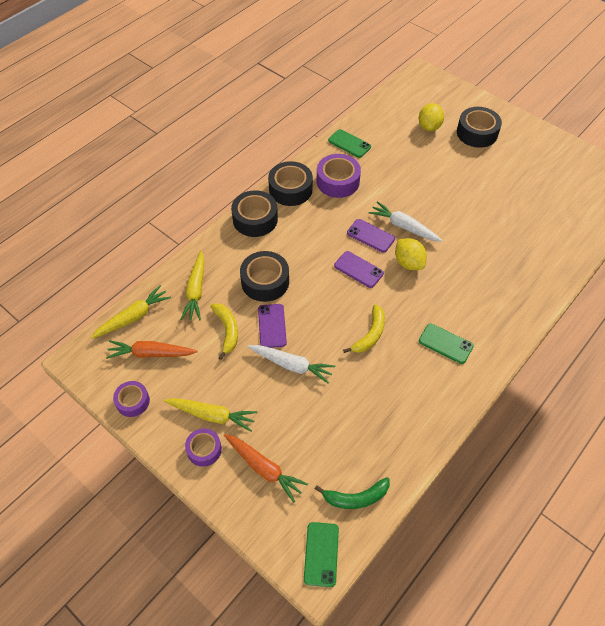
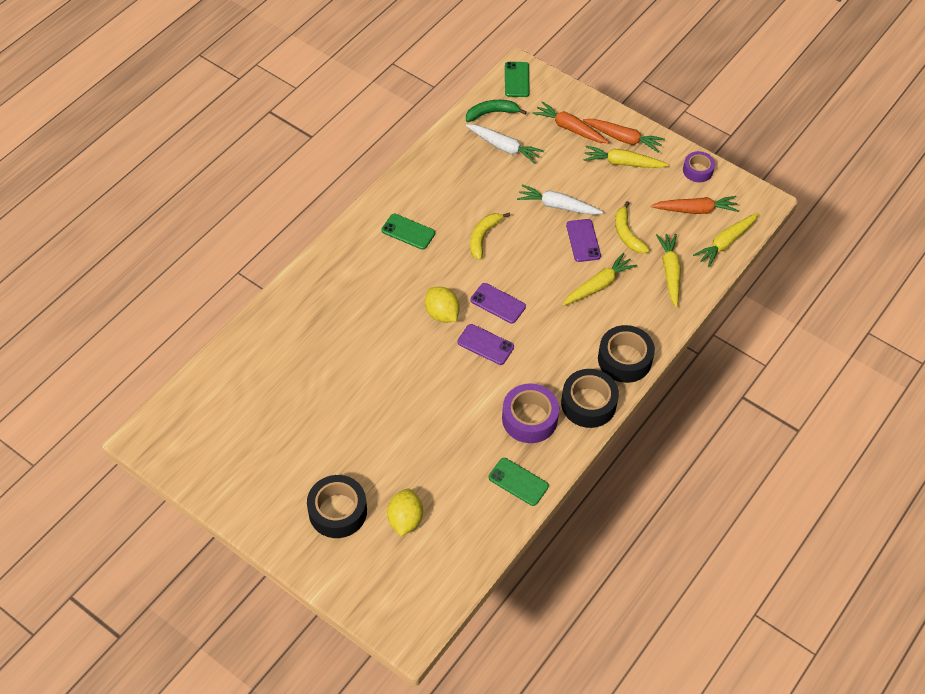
camera: 175 degrees right, 0 degrees up
(204, 449) = (623, 138): purple tape -> orange carrot
(265, 281) = (598, 285): black tape -> yellow carrot
(404, 227) = (446, 358): white carrot -> white carrot (504, 147)

